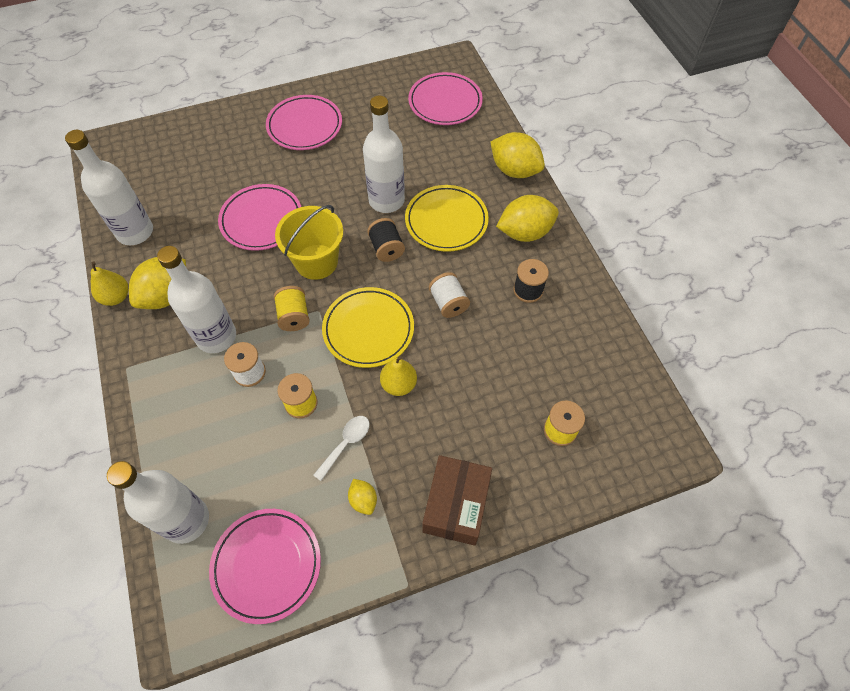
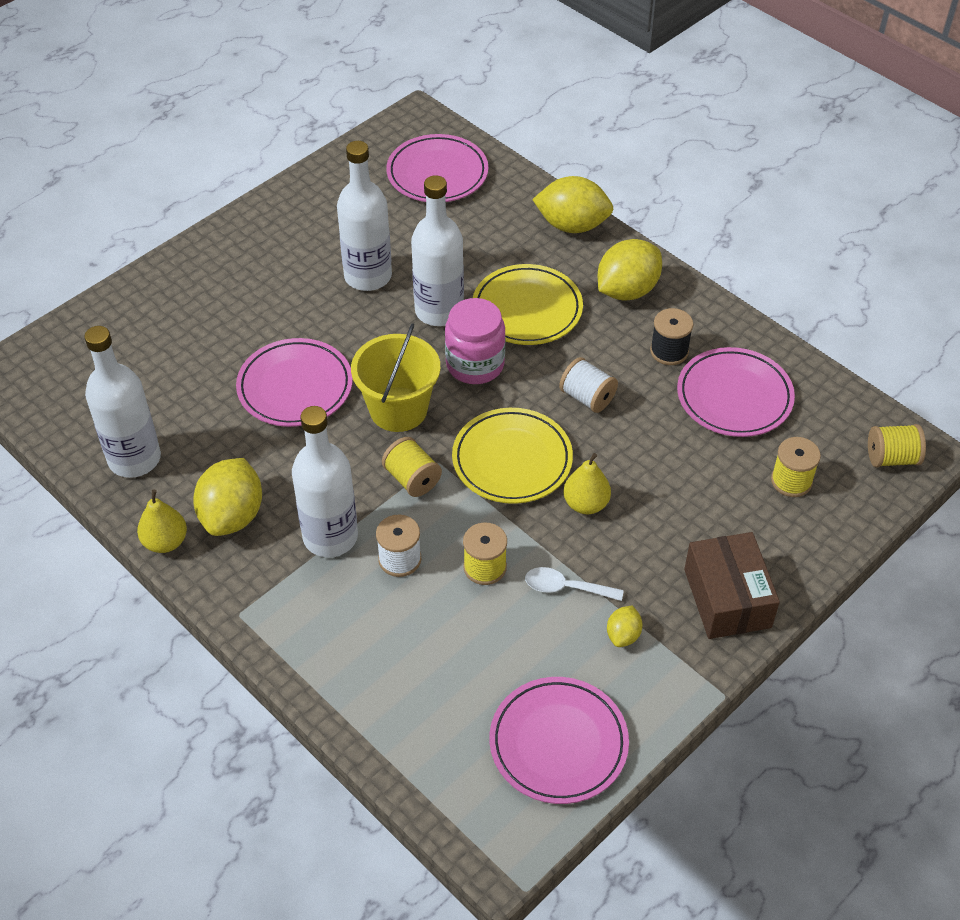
camera: 25 degrees left, 10 degrees down
(186, 520) = (433, 739): white bottle -> white bottle (368, 276)
(305, 126) = (274, 258): pink plate -> pink plate (734, 396)
(346, 444) = (566, 587): white spoon -> white spoon turned 90 degrees counterclockwise
(363, 500) = (623, 635): yellow lemon -> yellow lemon turned 75 degrees clockwise
(386, 248) = (475, 364): black spool -> pink jar
(650, 444) = (891, 458): none -> yellow spool

